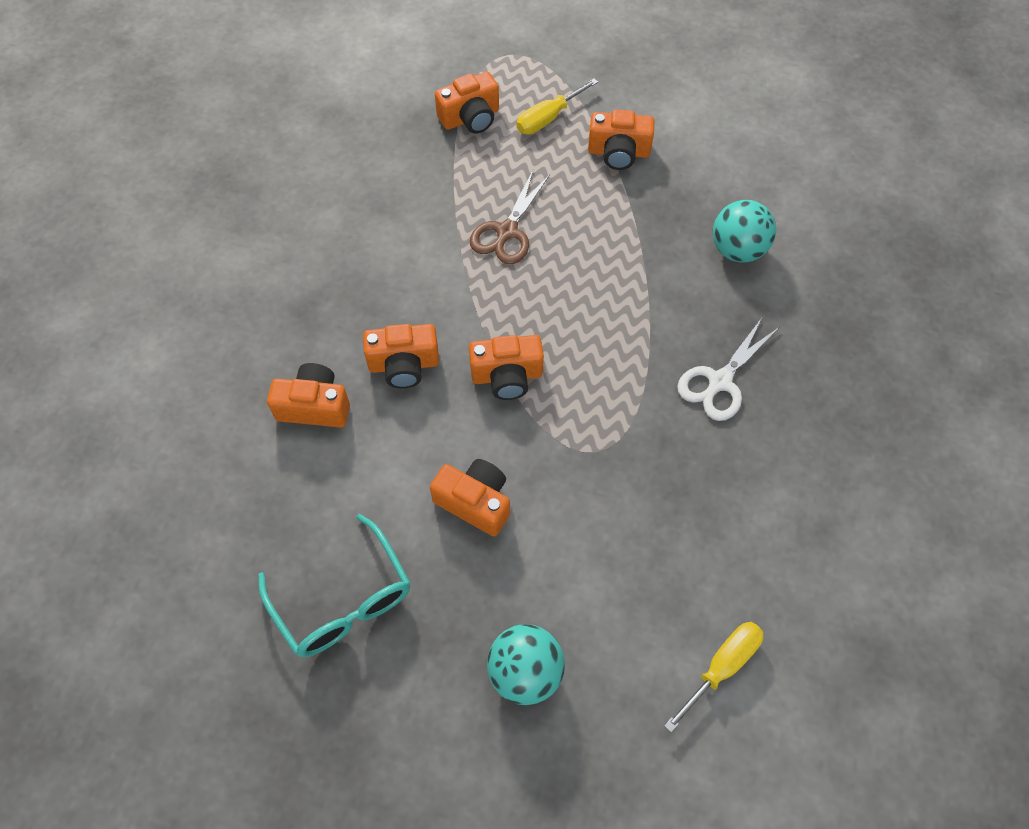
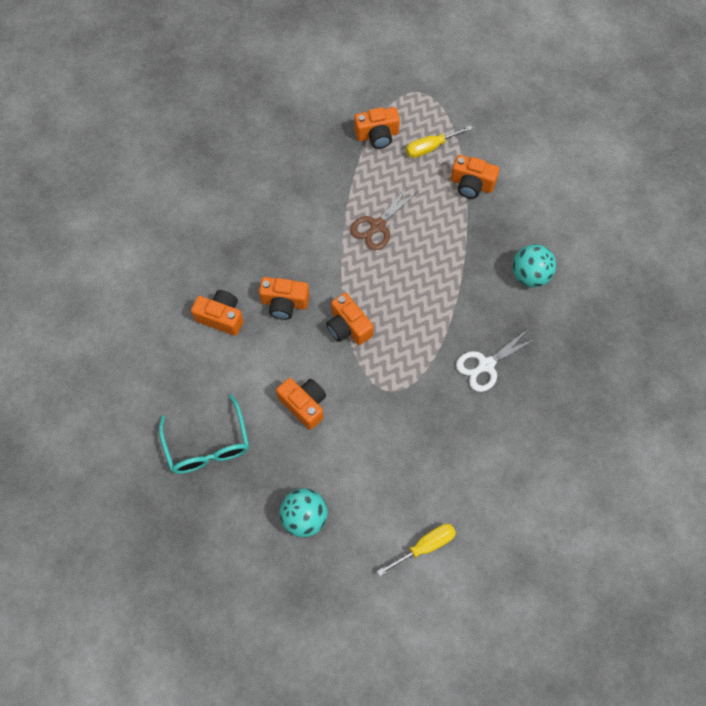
camera: 15 degrees right, 5 degrees up
(507, 376) = (348, 327): orange camera -> orange camera turned 45 degrees clockwise

